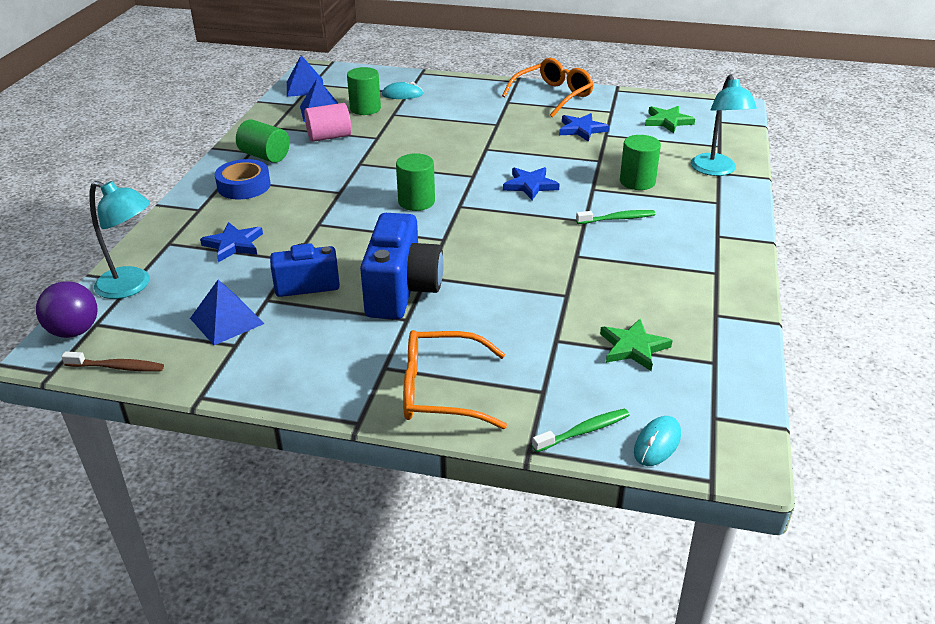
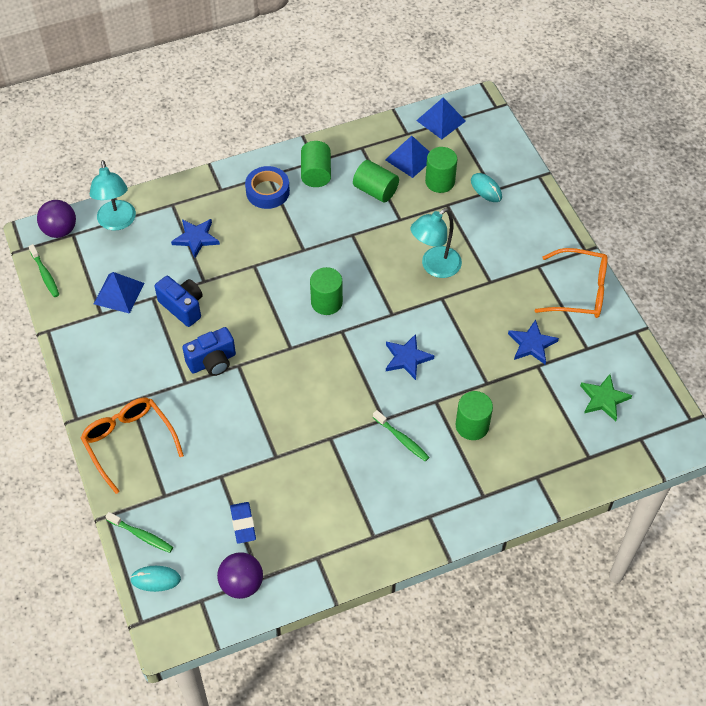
camera: 55 degrees right, 20 degrees up
(117, 367) = (45, 275): brown toothbrush -> green toothbrush
(329, 137) = (375, 190): pink cylinder -> green cylinder
(402, 291) = (212, 362): blue camera -> blue camera, size x0.64
(633, 347) = (243, 524): green star -> blue eraser
(712, 377) = (241, 584): none -> purple ball
(716, 170) = (538, 473): turquoise lamp -> turquoise lamp (434, 267)

